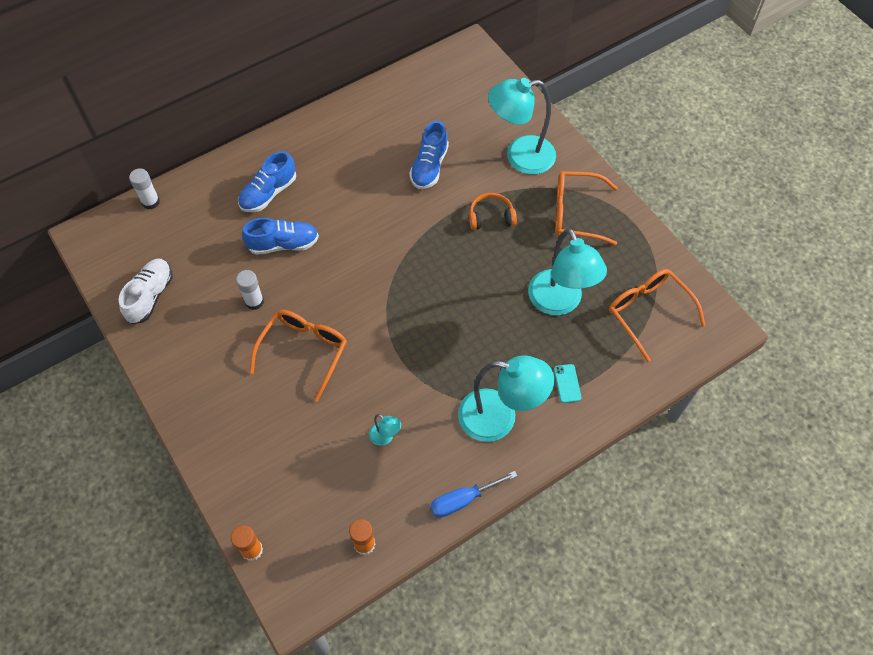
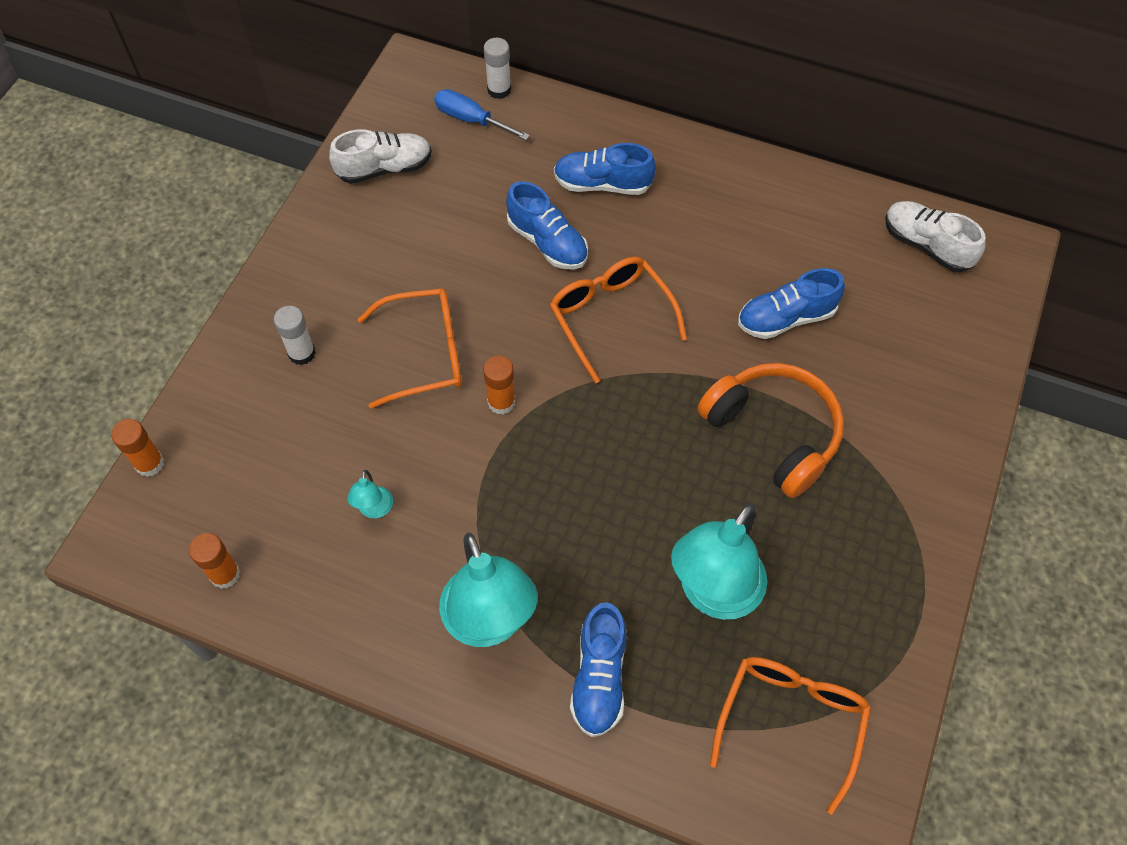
camera: 55 degrees right, 0 degrees up
(254, 301) = (451, 264): white glue stick -> white glue stick (302, 353)
(369, 331) = (501, 402): none -> orange glue stick
(438, 79) = (926, 245): none -> white shoe
(463, 500) = (349, 649): blue screwdriver -> blue screwdriver (471, 120)
(491, 217) = (773, 433): orange headphones -> orange headphones, size x1.83
(520, 156) = (897, 409): turquoise lamp -> none
(567, 383) = (599, 677): turquoise phone -> blue shoe
(575, 213) = (869, 531): orange glasses -> orange glasses (610, 317)

